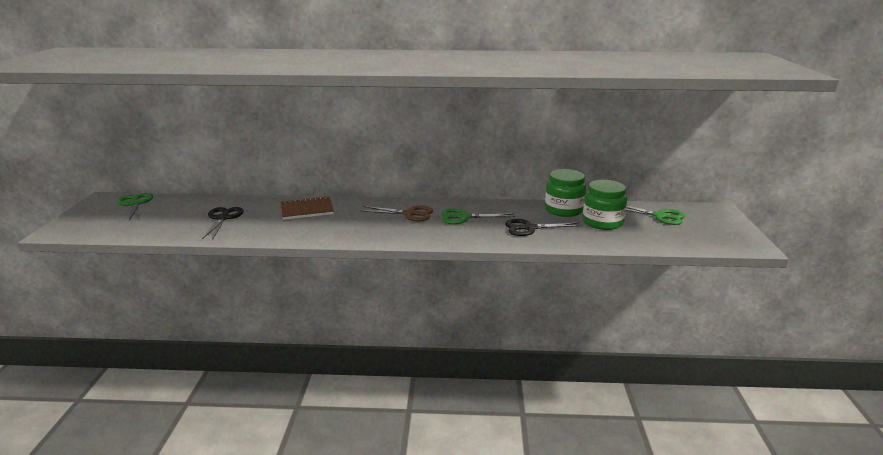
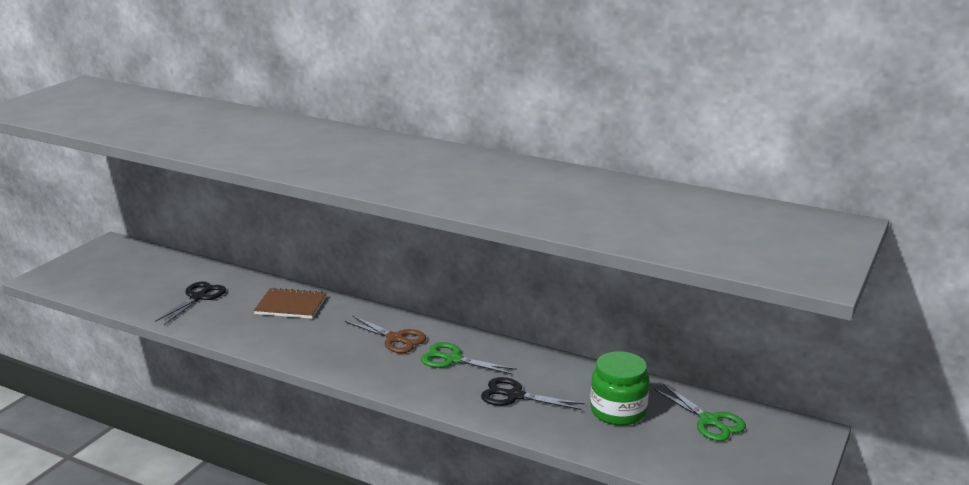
camera: 25 degrees right, 0 degrees up
(135, 204) = (133, 257): green scissors -> none
(563, 210) = (589, 379): green jar -> none

